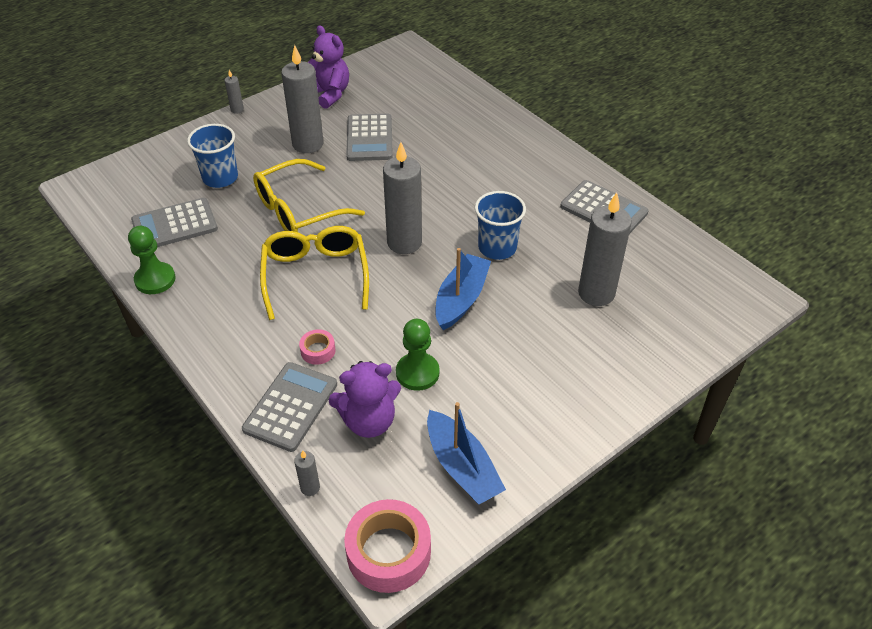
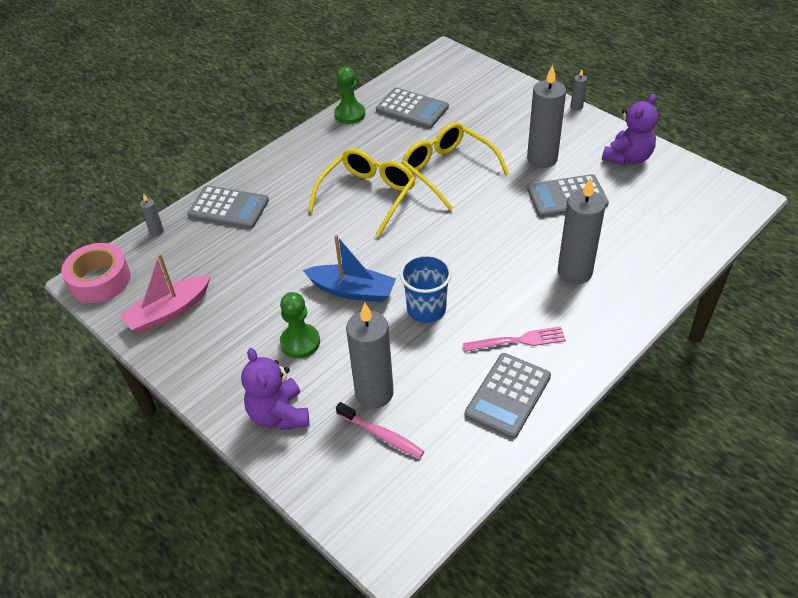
camera: 85 degrees right, 0 degrees up
(174, 225) = (412, 109): grey calculator -> grey calculator turned 150 degrees clockwise
(220, 178) = (477, 118): blue cup -> none
(315, 275) = (368, 195): yellow glasses -> yellow glasses turned 45 degrees counterclockwise
(318, 351) = (284, 212): pink tape -> none
(369, 421) = (215, 252): purple teddy bear -> purple teddy bear (279, 414)
(404, 242) = (419, 243): grey candle -> grey candle (574, 272)
(417, 373) = (264, 273): green pawn -> green pawn (300, 342)
(462, 467) = (169, 312): blue boat -> pink boat
(544, 195) = (518, 340): none -> pink fork
(644, 292) = (382, 435): none -> pink toothbrush

